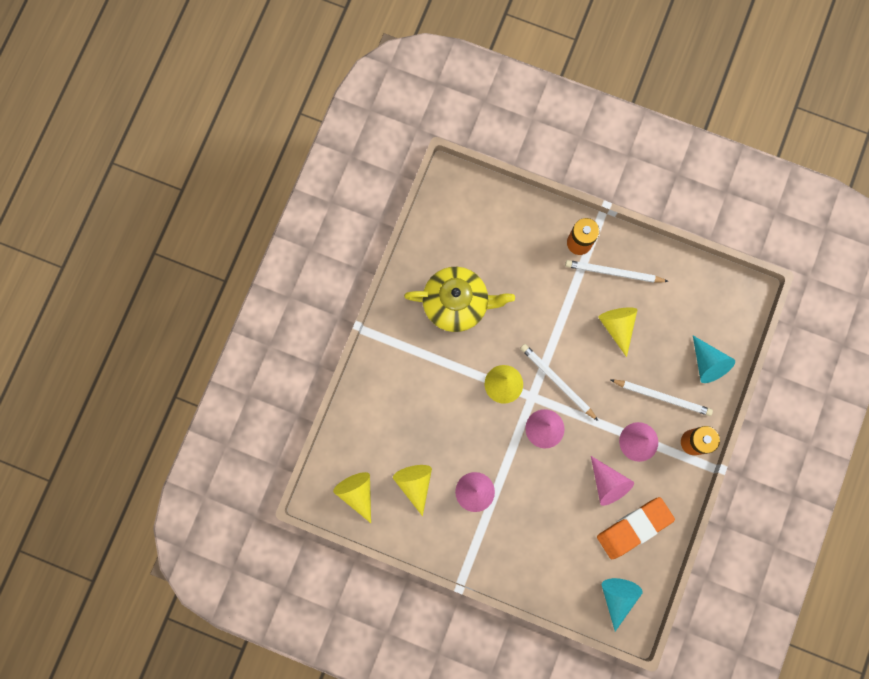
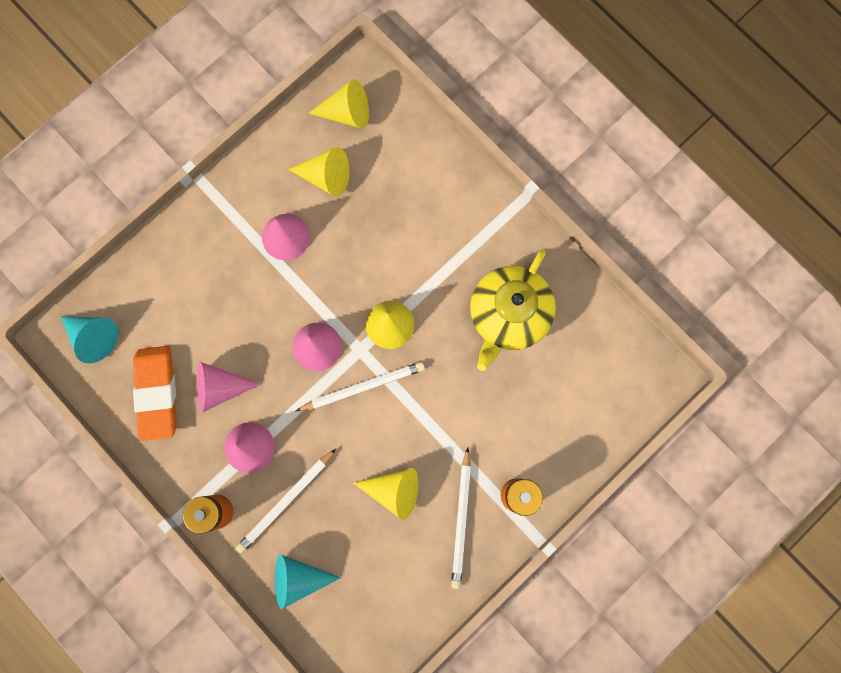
camera: 115 degrees right, 0 degrees up
(614, 272) = (461, 519): white pencil -> white pencil turned 150 degrees clockwise

